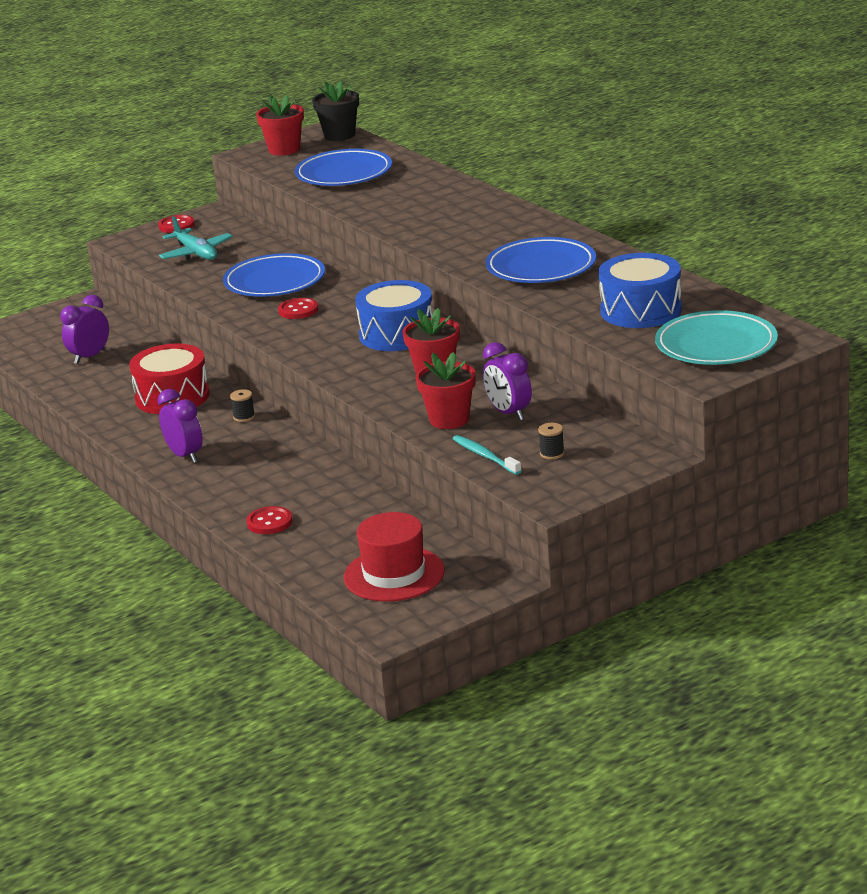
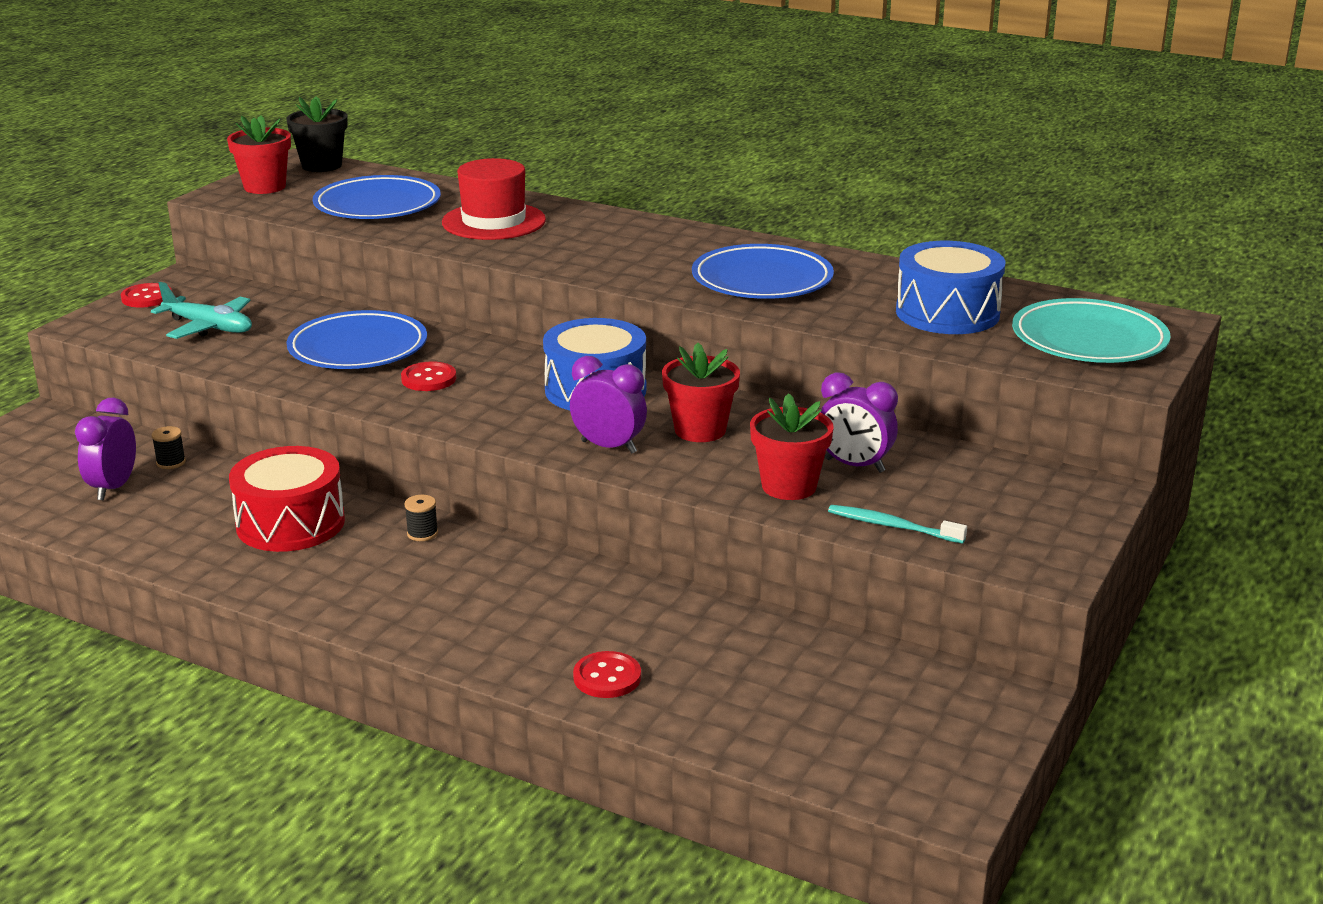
camera: 30 degrees left, 0 degrees up
(185, 456) = (387, 603): purple clock -> purple clock (609, 447)
(394, 574) = (860, 717): red hat -> red hat (494, 221)
(552, 454) = (971, 508): black spool -> black spool (171, 462)

